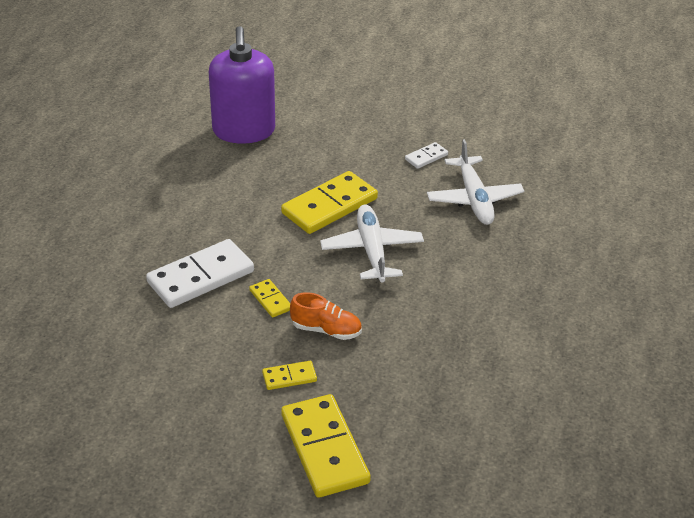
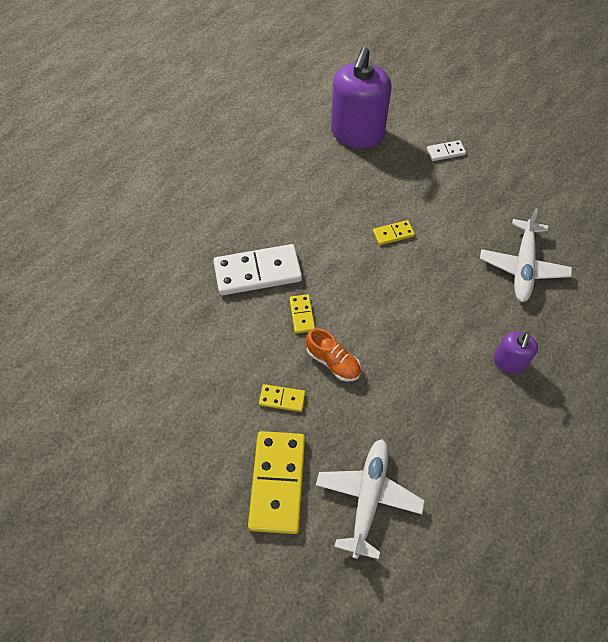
camera: 25 degrees right, 20 degrees up
(329, 206) = (393, 234): yellow domino -> yellow domino, size x0.48
(372, 251) = (408, 293): white plane -> white plane (368, 498)
(426, 157) = (500, 208): white domino -> white domino (445, 152)
(502, 278) = (509, 362): none -> purple soap dispenser

